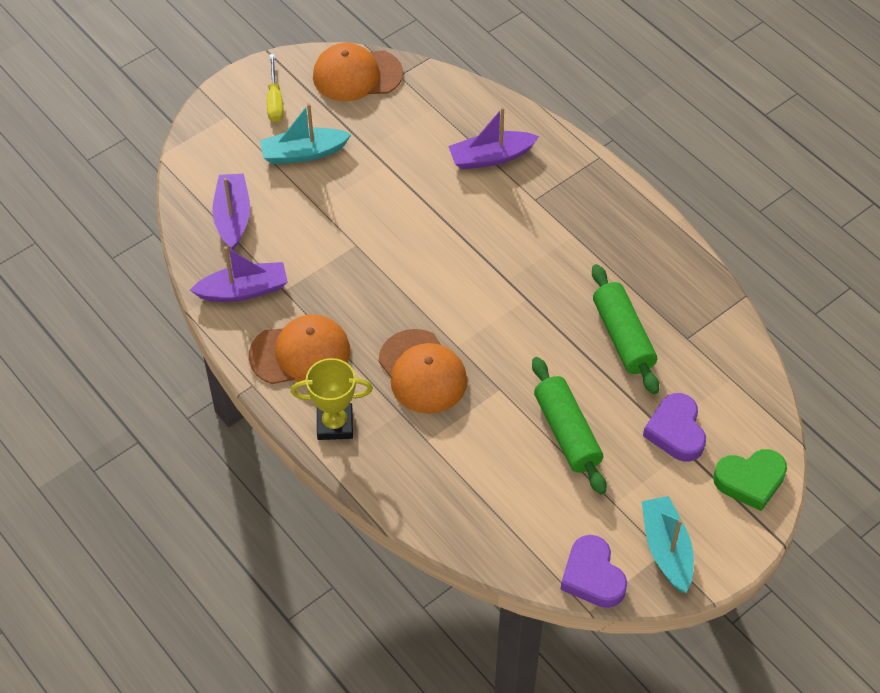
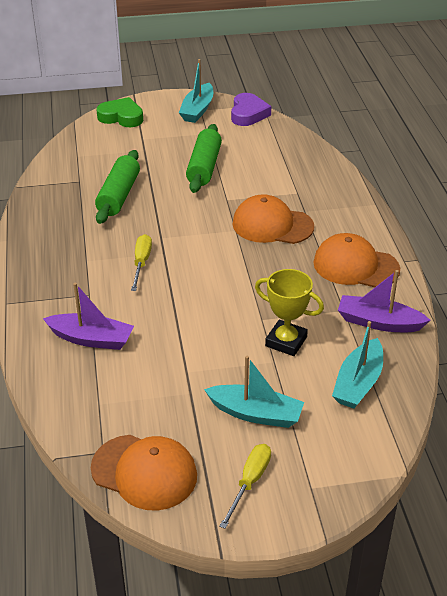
camera: 150 degrees left, 15 degrees down
(233, 217) = (358, 383): purple boat -> turquoise boat
(335, 424) = (355, 220): yellow trophy -> yellow trophy (286, 341)
(422, 372) = (272, 225): orange cap -> orange cap turned 75 degrees counterclockwise
(518, 257) = (141, 263): none -> yellow screwdriver
(676, 431) = (138, 147): purple heart -> none

